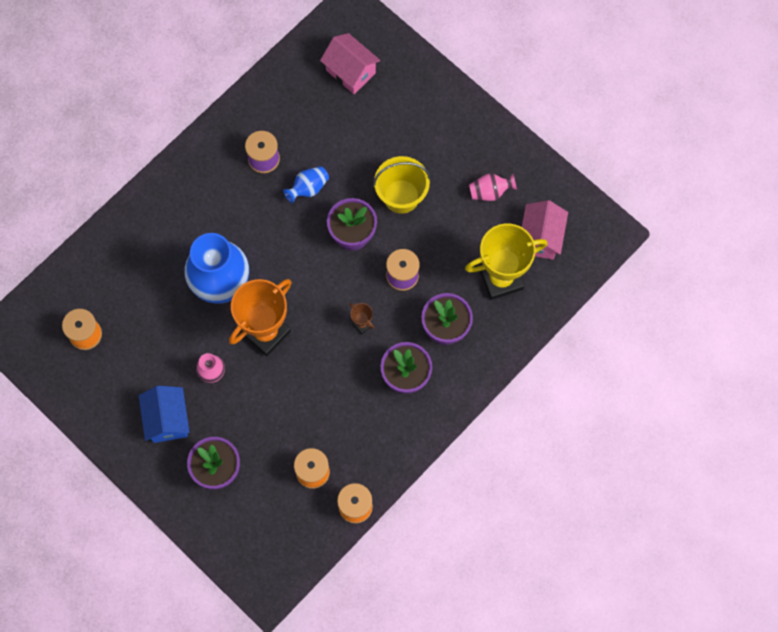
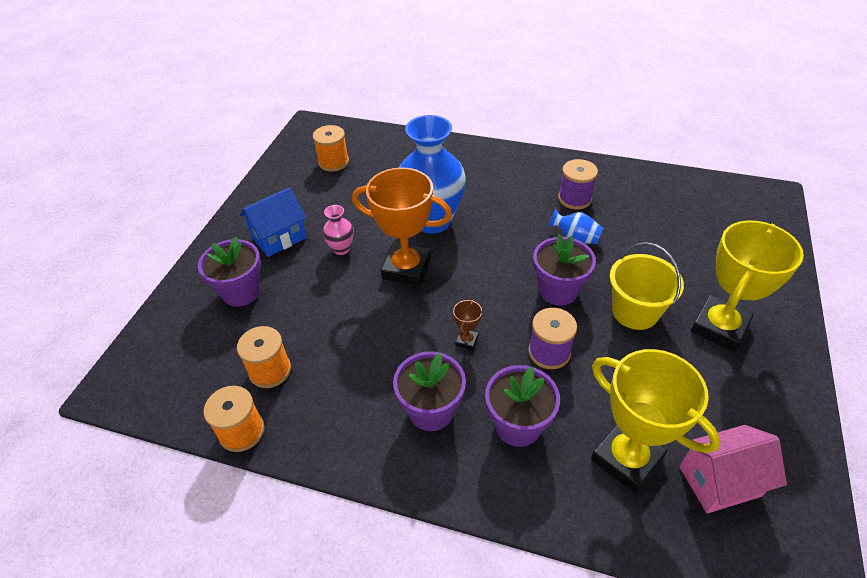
camera: 65 degrees right, 25 degrees down
(350, 72) = (716, 219): pink house -> none
(444, 152) = (719, 327): none -> yellow trophy
(490, 192) = (721, 393): pink vase -> none

